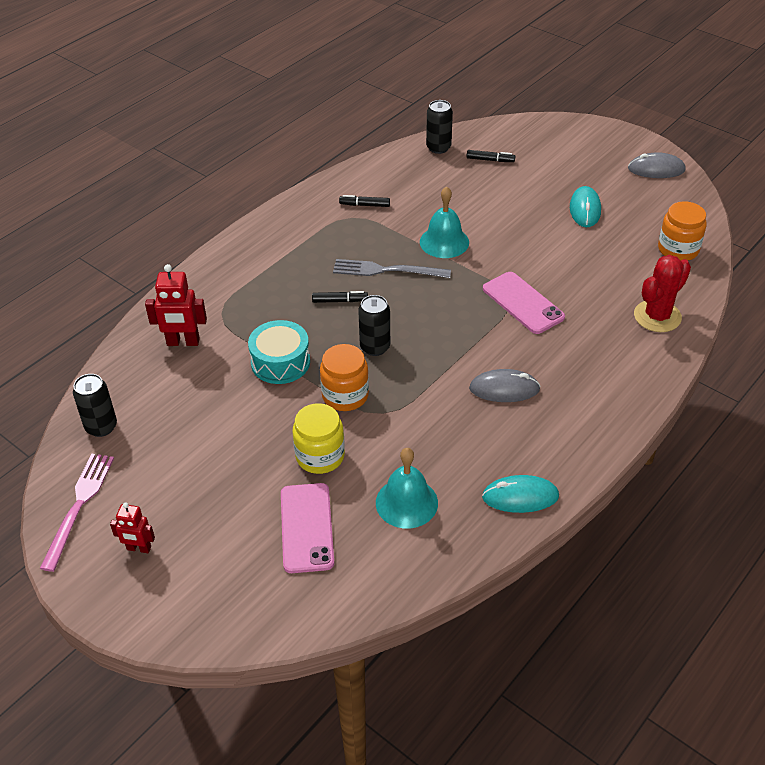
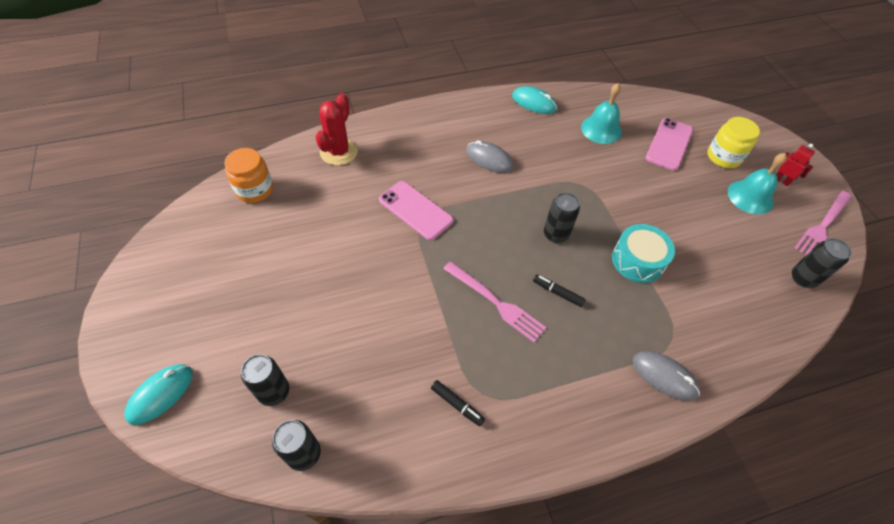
camera: 150 degrees left, 10 degrees up
(183, 342) = (717, 325): red robot -> none
(320, 456) = (641, 178): yellow jar -> yellow jar (723, 157)
(345, 395) = (601, 209): orange jar -> none
(386, 270) = (496, 302): grey fork -> pink fork
(444, 242) = (421, 305): turquoise bell -> turquoise bell (750, 196)
(490, 160) = (274, 392): black marker -> black can
(523, 303) = (415, 210): pink phone -> pink phone turned 45 degrees counterclockwise
(585, 209) = (269, 268): turquoise mouse -> turquoise mouse (161, 394)
(656, 169) = (153, 275): grey mouse -> grey mouse (664, 376)
(657, 316) = (339, 152): red cactus -> red cactus turned 60 degrees counterclockwise

